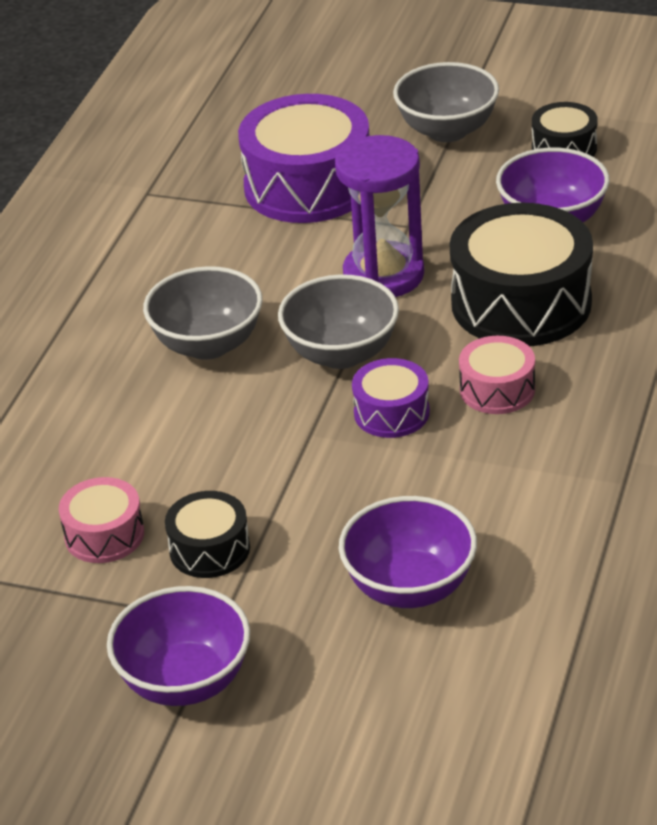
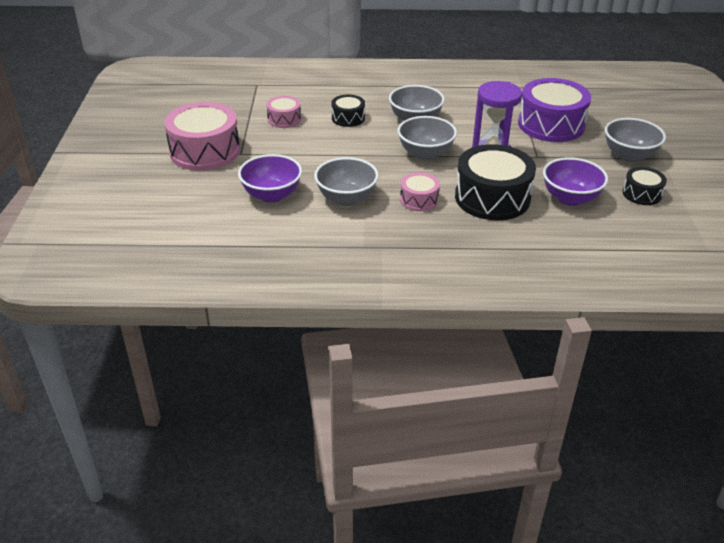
camera: 70 degrees right, 0 degrees up
(185, 681) = (205, 151): purple bowl -> pink drum
(209, 549) = (282, 143): black drum -> black drum (348, 118)
(391, 413) = (388, 173): purple drum -> none
(460, 482) = (346, 198): none -> grey bowl

